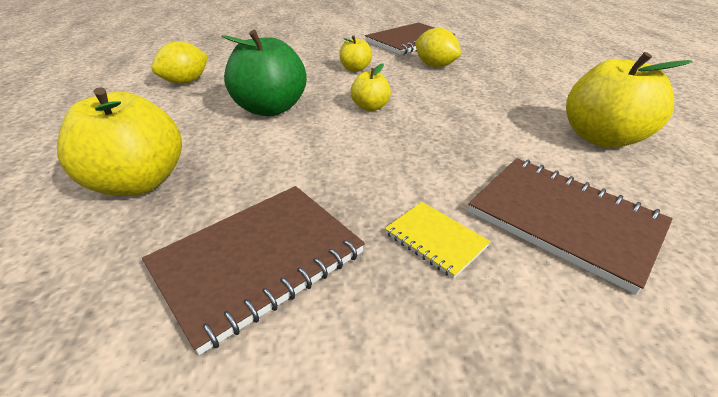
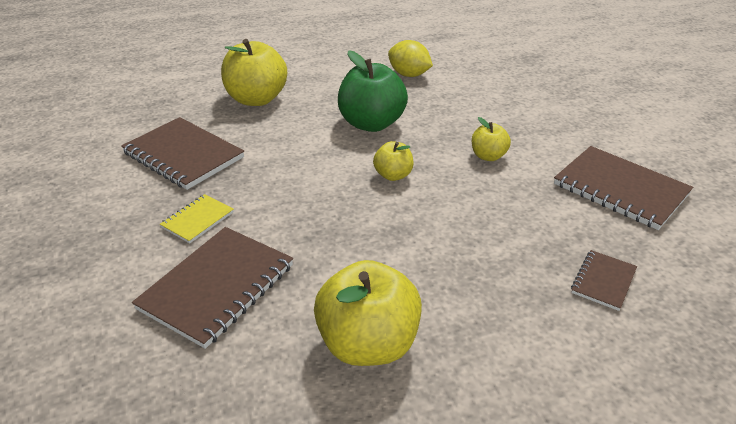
camera: 80 degrees right, 0 degrees up
(435, 66) = (533, 214): yellow lemon -> none
(503, 59) = (603, 281): none -> brown notebook

